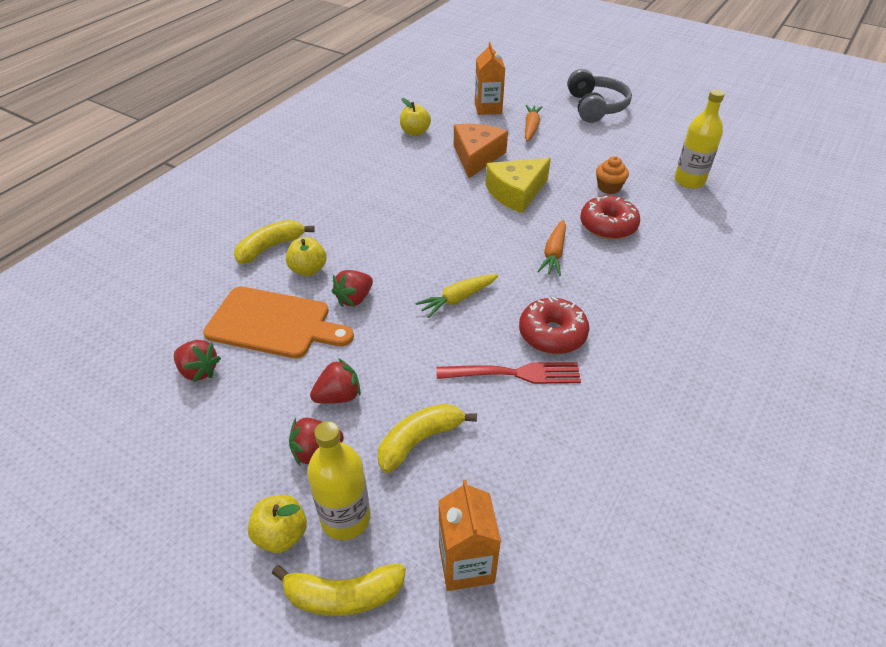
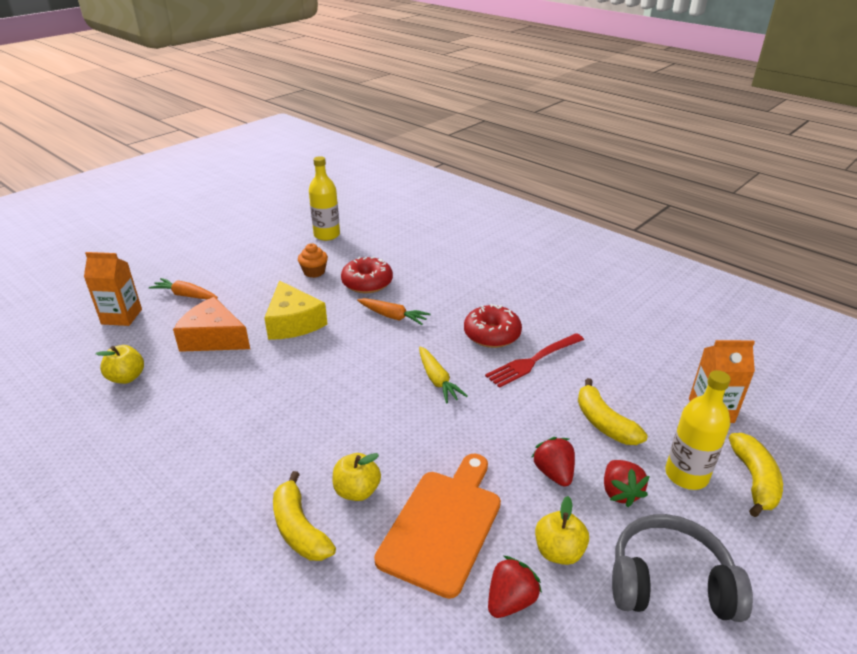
camera: 80 degrees left, 10 degrees down
(281, 534) = (710, 519): yellow apple -> yellow apple (558, 551)
(354, 299) = (418, 453): red strawberry -> none
(514, 373) = (533, 361): red fork -> red fork turned 135 degrees counterclockwise
(595, 107) = (180, 253): grey headphones -> grey headphones (670, 583)

